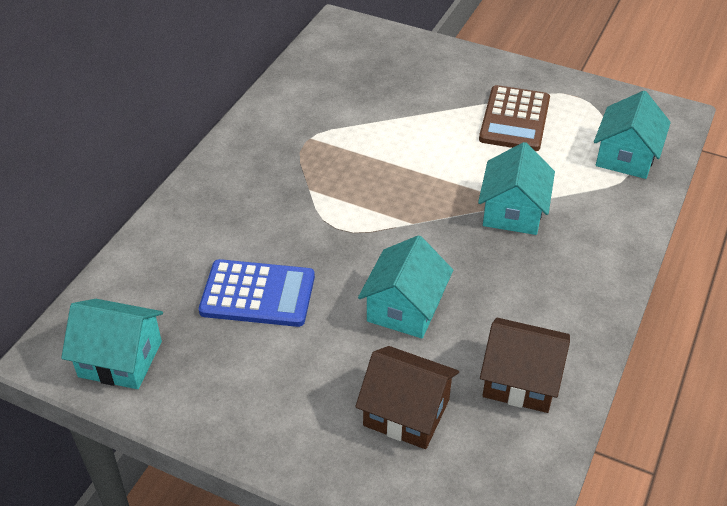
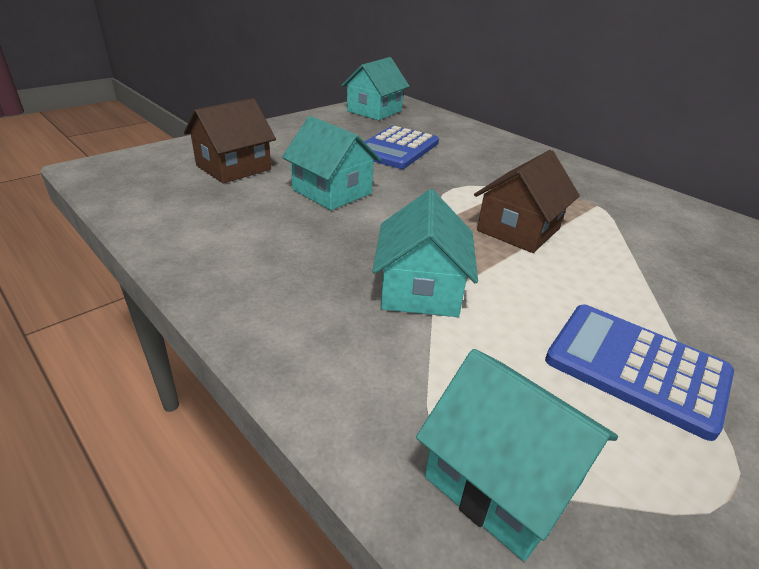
camera: 110 degrees right, 10 degrees down
(513, 211) = (420, 289): turquoise house -> turquoise house turned 60 degrees clockwise
(514, 119) = (636, 367): brown calculator -> blue calculator
(520, 380) = (198, 216): brown house -> brown house (518, 230)

